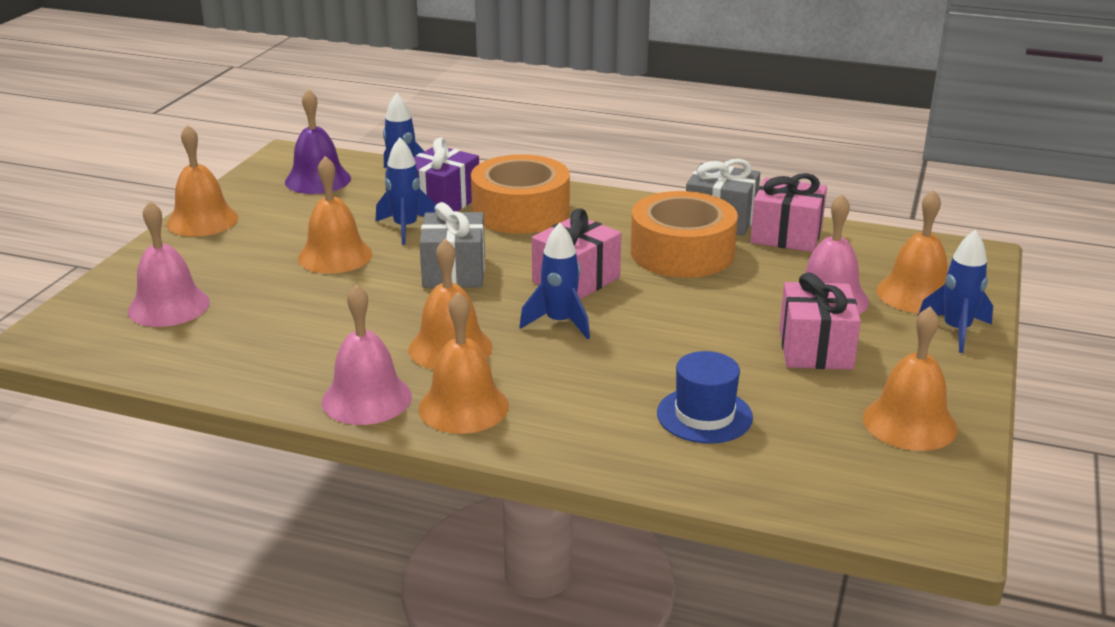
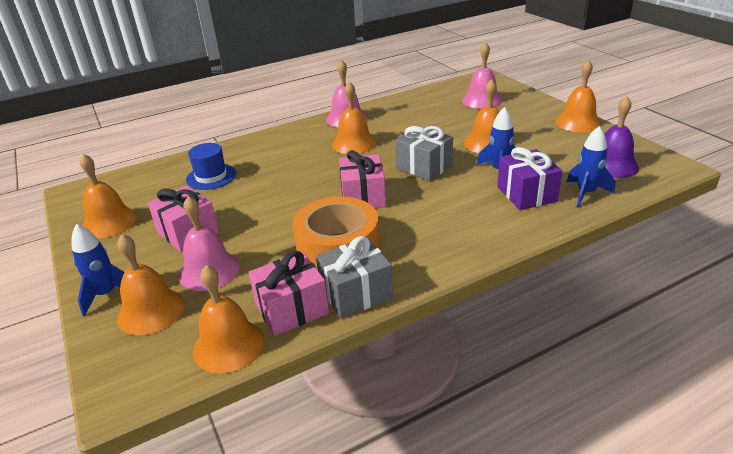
camera: 135 degrees right, 5 degrees up
(463, 407) = (309, 133): orange bell -> orange bell (229, 345)
(520, 211) = (476, 216): orange tape -> none
(559, 323) = (331, 175): blue rocket -> none

